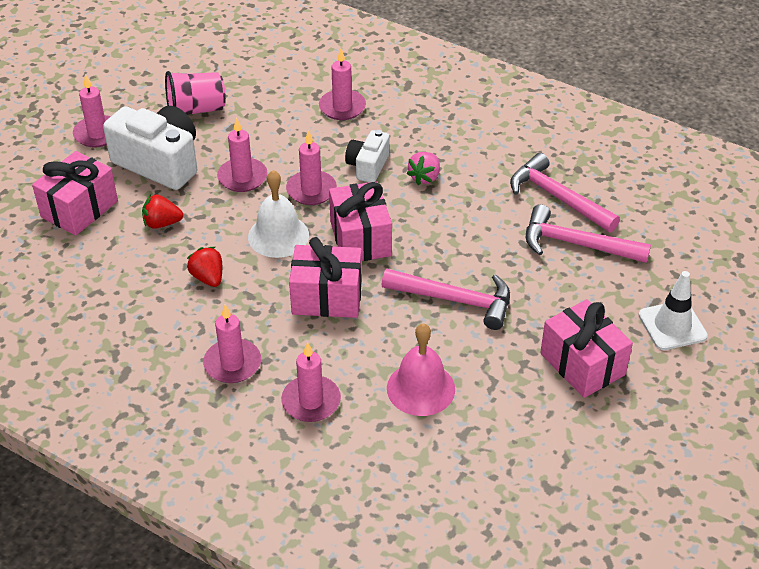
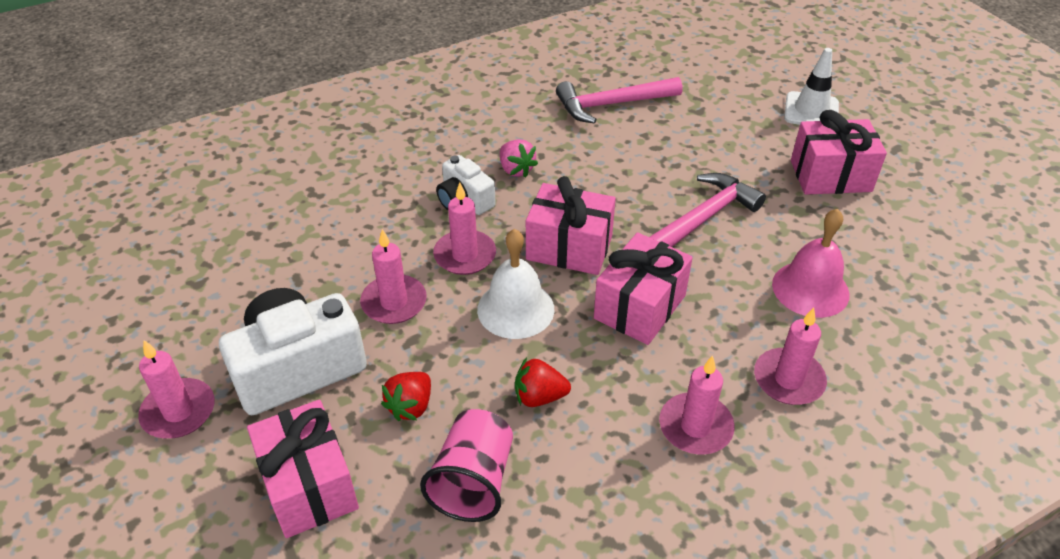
camera: 60 degrees left, 0 degrees up
(196, 110) = (235, 298): pink cup -> pink cup (473, 481)
(342, 107) = (355, 182): pink candle -> none
(576, 244) = (679, 119): pink hammer -> none

